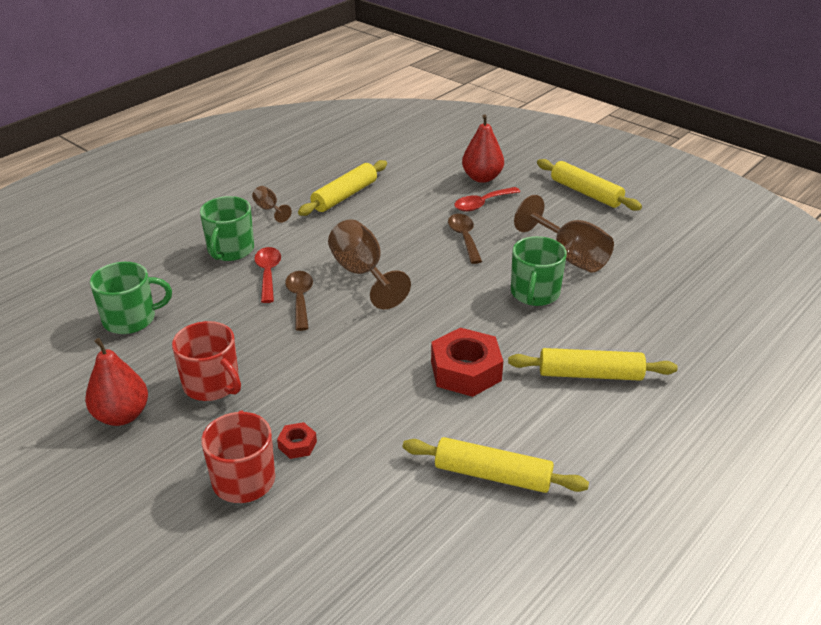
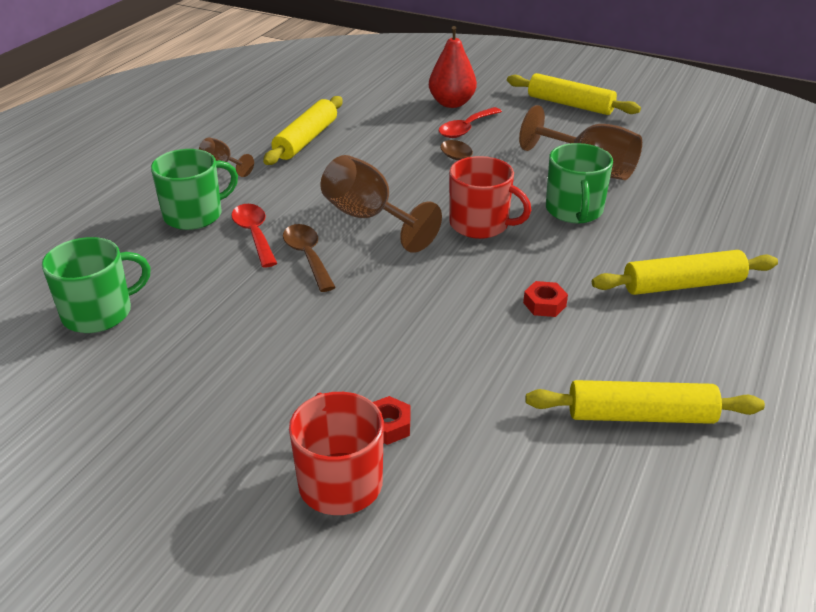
camera: 15 degrees left, 0 degrees up
(122, 415) = (137, 433): red pear -> none
(212, 384) = (243, 373): red mug -> red mug (480, 224)
(230, 250) = (194, 215): green mug -> green mug turned 120 degrees counterclockwise
(465, 371) = (544, 304): red nut -> red nut, size x0.47

